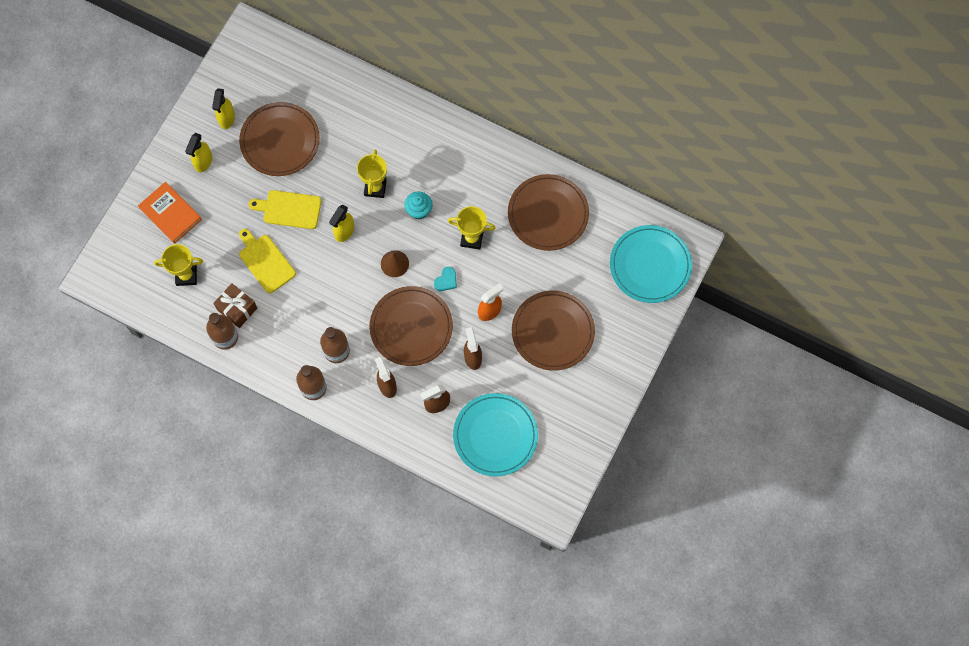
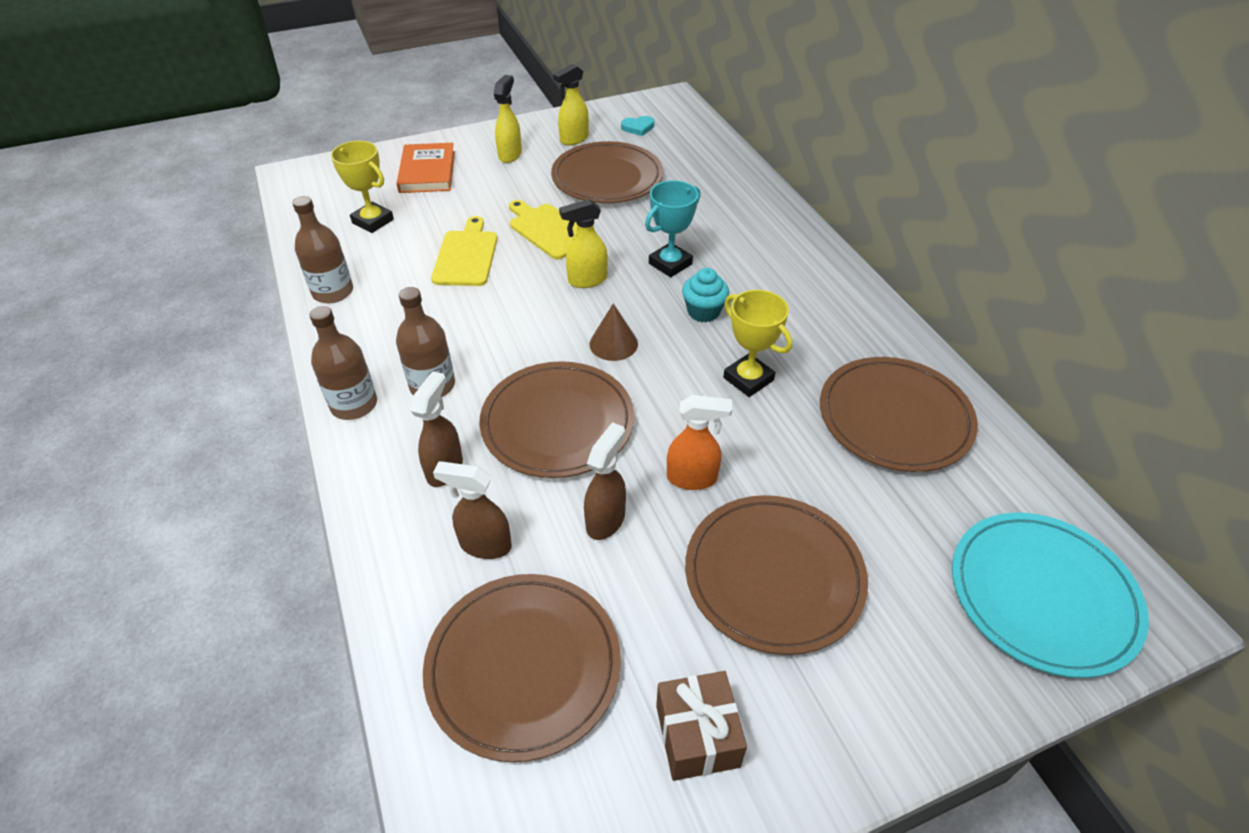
camera: 40 degrees right, 25 degrees down
(203, 162) = (510, 155): yellow spray bottle -> yellow spray bottle turned 135 degrees clockwise
(237, 309) = (381, 276): brown gift -> brown gift (697, 736)
(375, 188) = (670, 264): yellow trophy -> turquoise trophy
(446, 280) = (664, 402): turquoise heart -> turquoise heart (638, 127)
(495, 435) = (523, 666): turquoise plate -> brown plate

